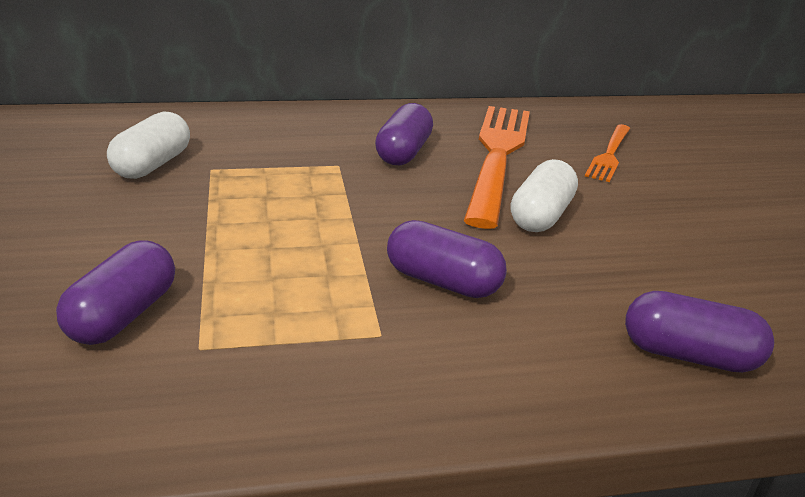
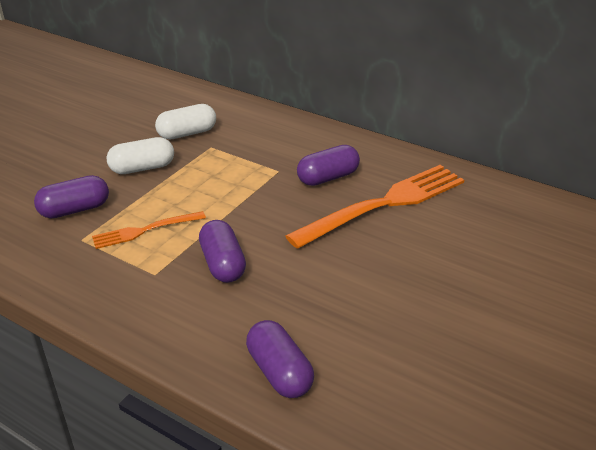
camera: 45 degrees right, 5 degrees up
(541, 216) = (341, 255): white capsule -> white capsule (142, 168)
(609, 155) = (469, 236): orange fork -> orange fork (144, 231)

